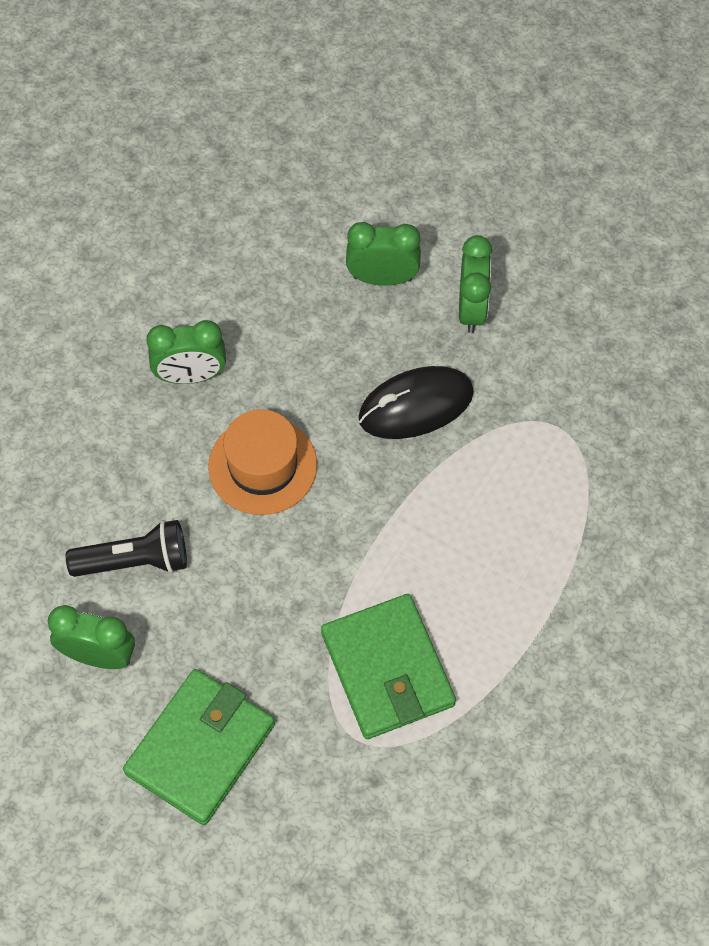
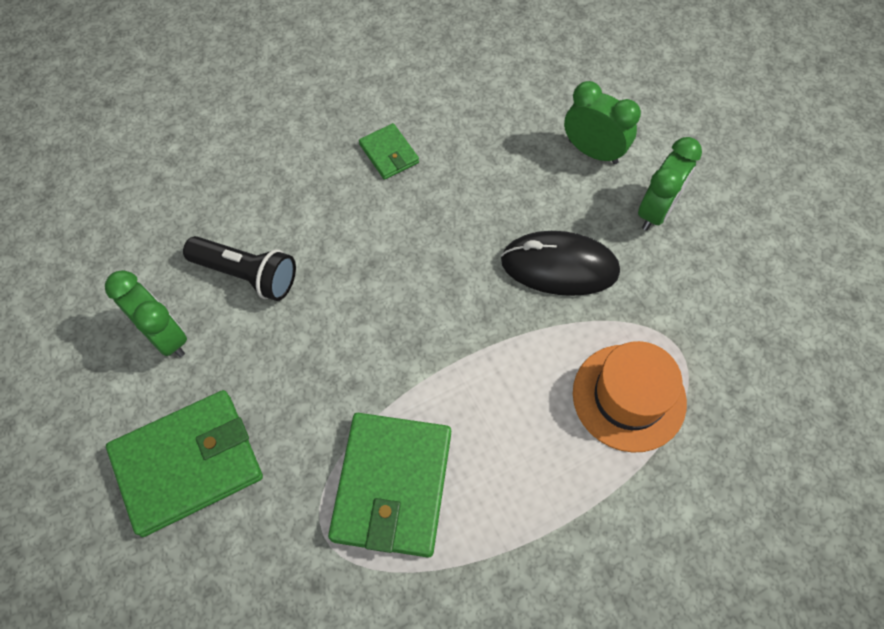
camera: 30 degrees right, 0 degrees up
(190, 376) = (389, 154): green clock -> green wallet
(262, 465) = (399, 251): orange hat -> orange hat (629, 397)

